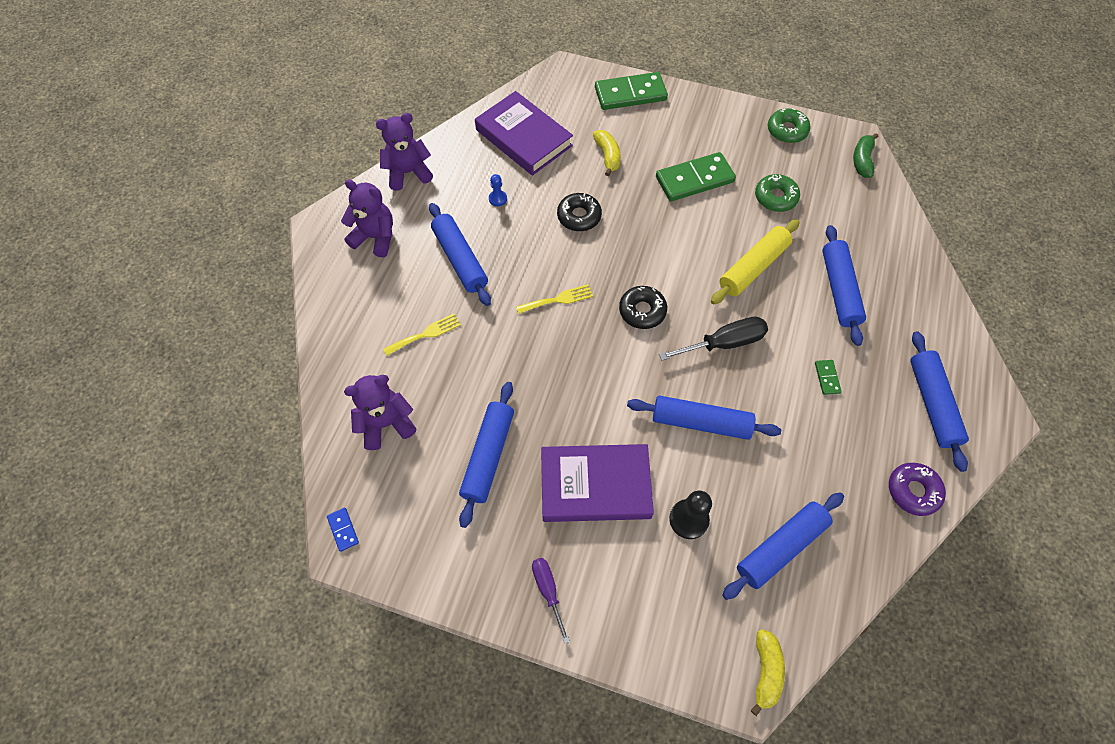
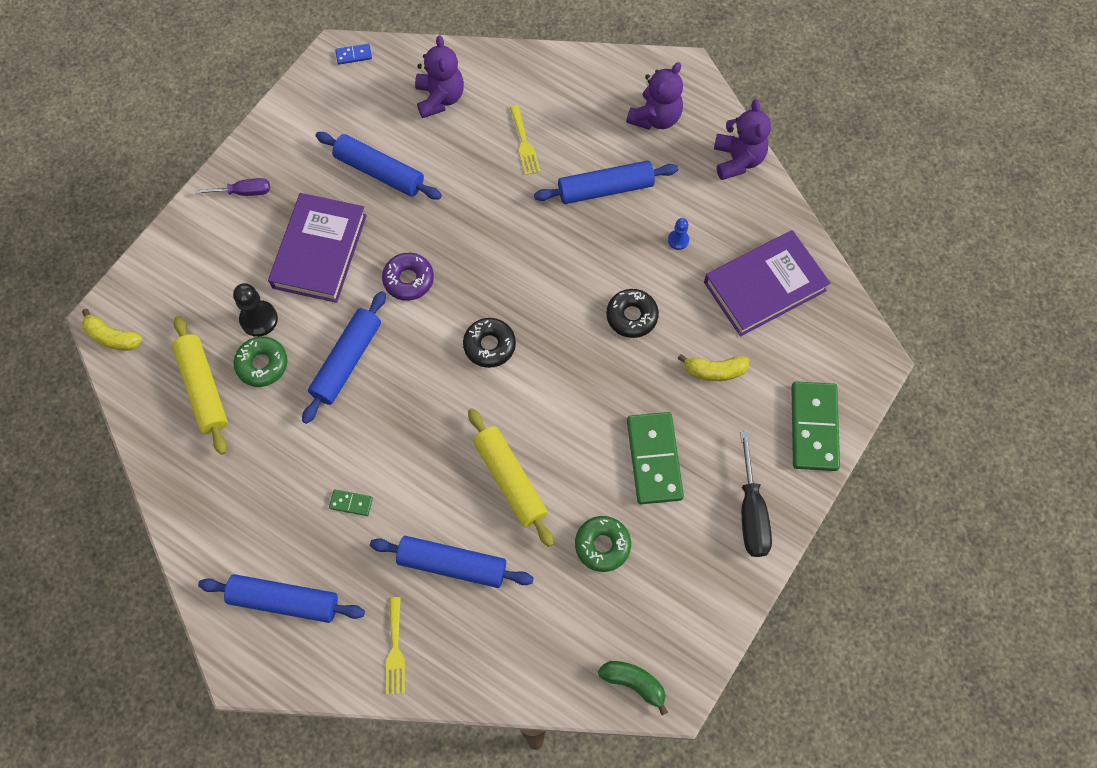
camera: 105 degrees right, 5 degrees up
(558, 299) = (528, 268): yellow fork -> yellow fork (395, 650)
(724, 343) = (425, 414): black screwdriver -> black screwdriver (751, 512)
(780, 547) = (203, 388): blue rolling pin -> yellow rolling pin
(787, 130) = (708, 605): green donut -> green donut (262, 364)
(913, 491) = (205, 534): purple donut -> purple donut (408, 280)

